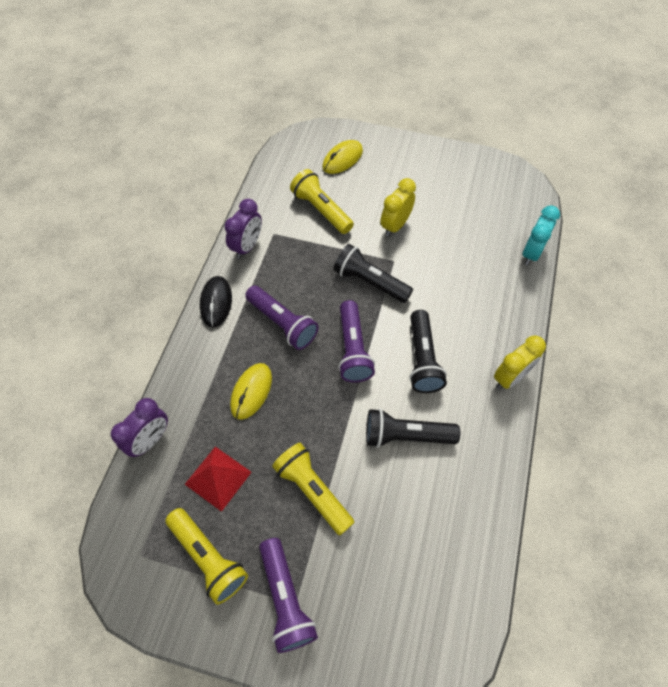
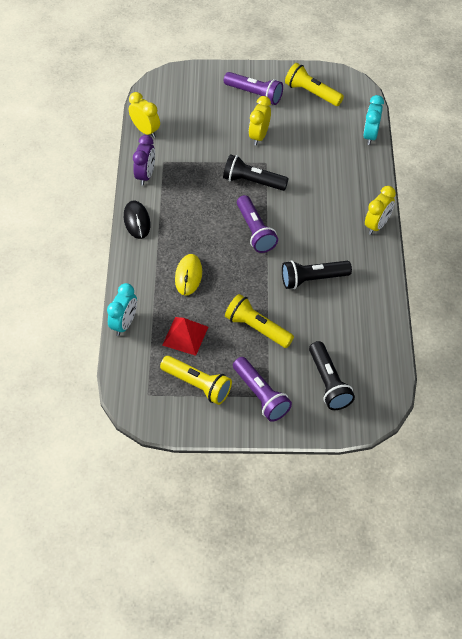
camera: 15 degrees left, 5 degrees down
(150, 440) = (124, 324): purple clock -> turquoise clock
(266, 191) = (145, 130): none -> yellow clock
(282, 324) = (195, 225): purple flashlight -> purple flashlight (254, 94)
(321, 210) = (196, 136): yellow flashlight -> yellow flashlight (312, 93)
(342, 159) = (199, 93): yellow mouse -> none
(422, 359) = (309, 227): black flashlight -> black flashlight (328, 383)

